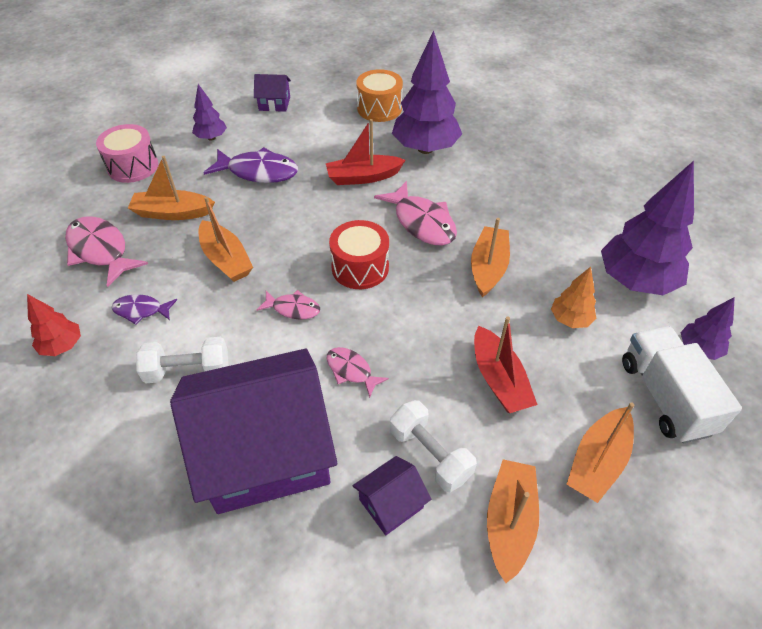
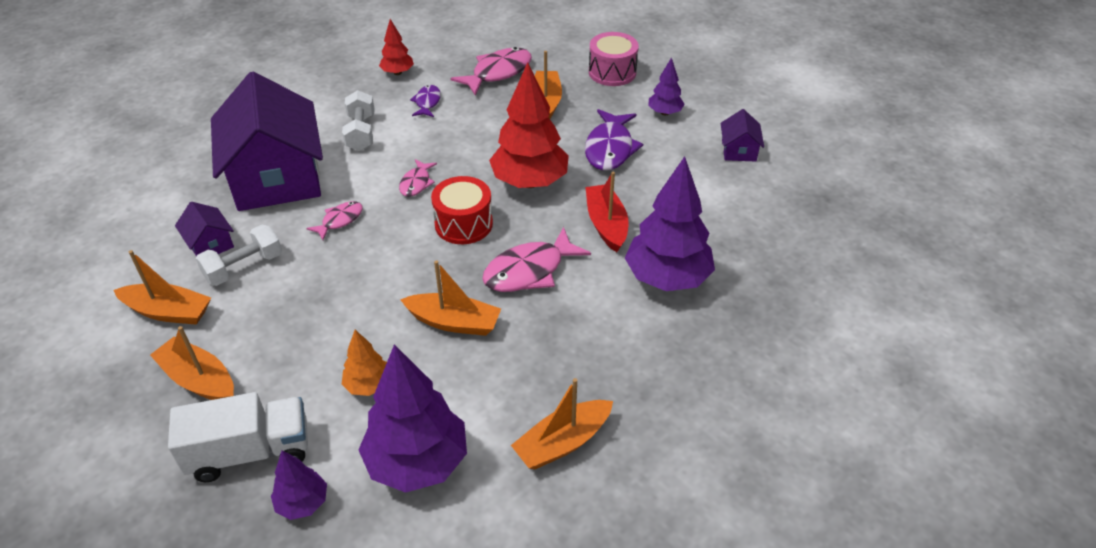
camera: 90 degrees right, 5 degrees down
(226, 259) = (482, 139): orange boat -> orange boat (562, 442)
(301, 223) = (529, 182): none -> red tree
(379, 108) = (748, 237): orange drum -> none
(499, 379) = (306, 318): red boat -> none

